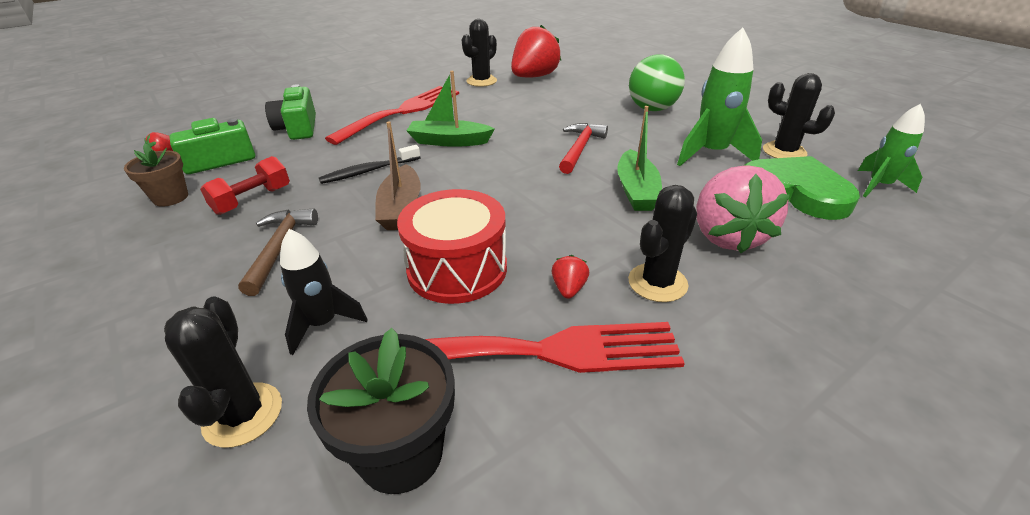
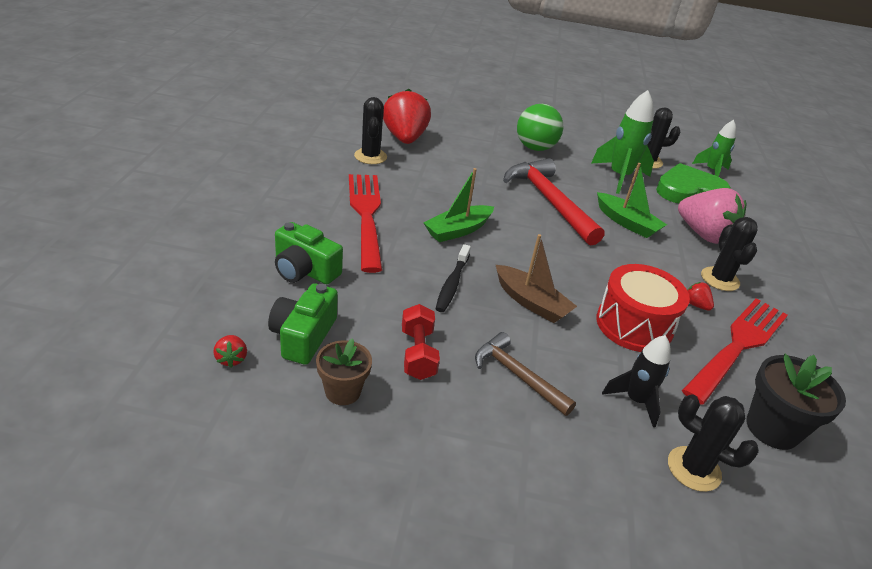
camera: 50 degrees left, 0 degrees up
(580, 149) = (549, 201): red hammer -> red hammer, size x1.69

